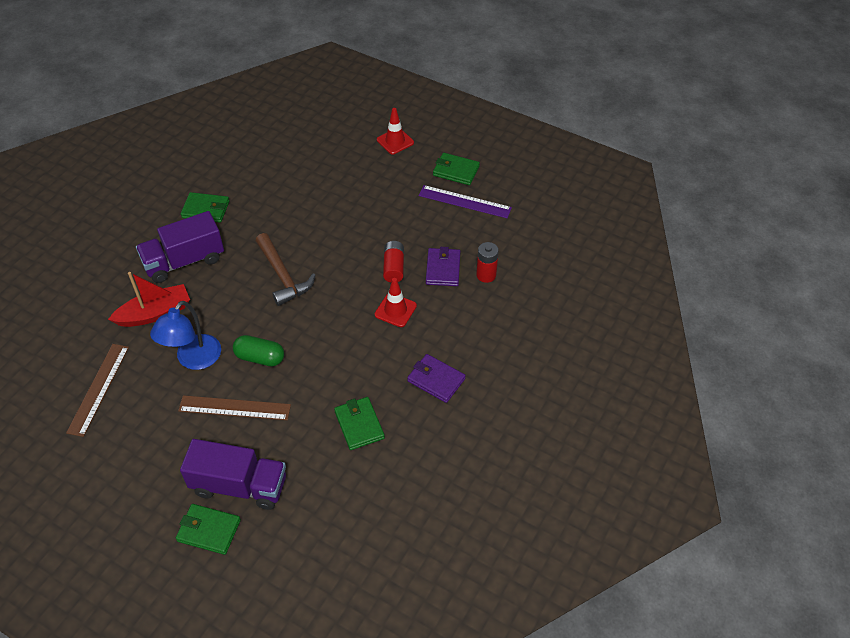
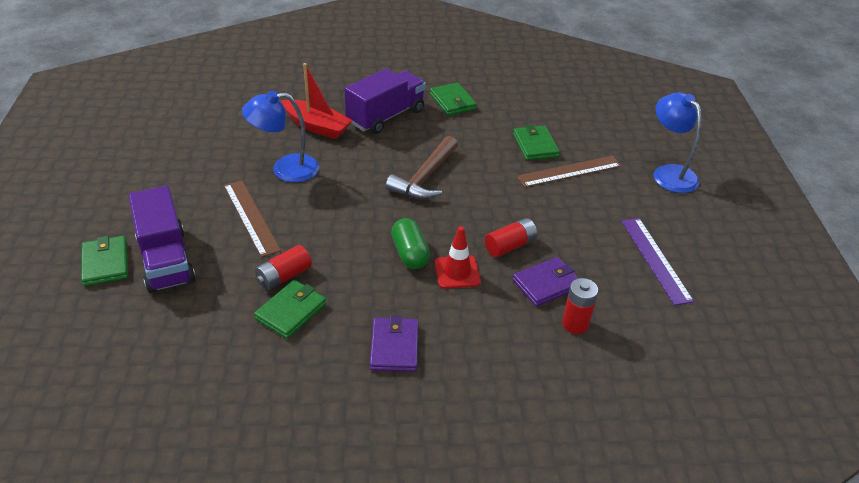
camera: 55 degrees right, 10 degrees down
(98, 389) = (216, 134): brown ruler -> brown ruler (569, 171)
(184, 261) = (386, 116): purple truck -> purple truck turned 105 degrees clockwise
(260, 357) = (319, 206): green capsule -> green capsule (410, 253)
(320, 414) = (284, 276): none -> red battery
(395, 141) = (669, 173): red traffic cone -> blue lamp
(456, 171) = (688, 233): green wallet -> green wallet (535, 145)

